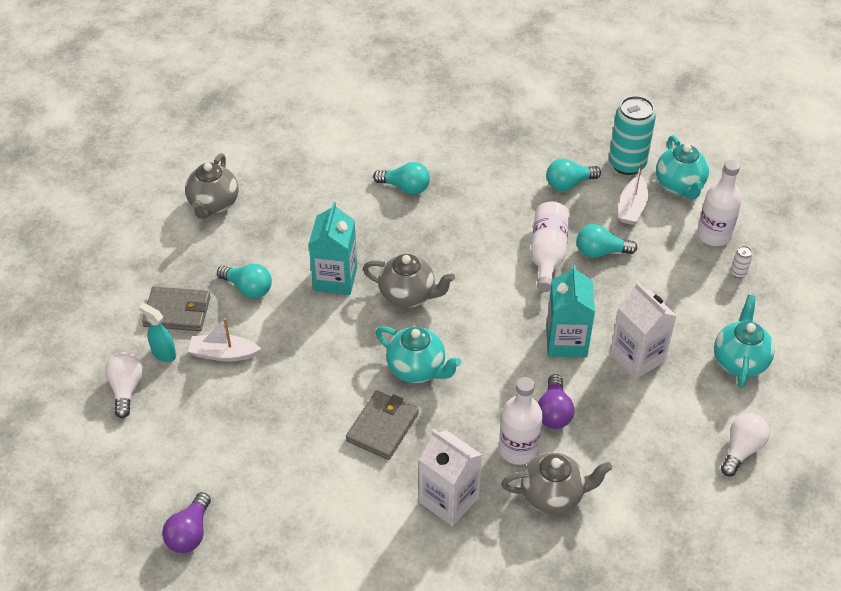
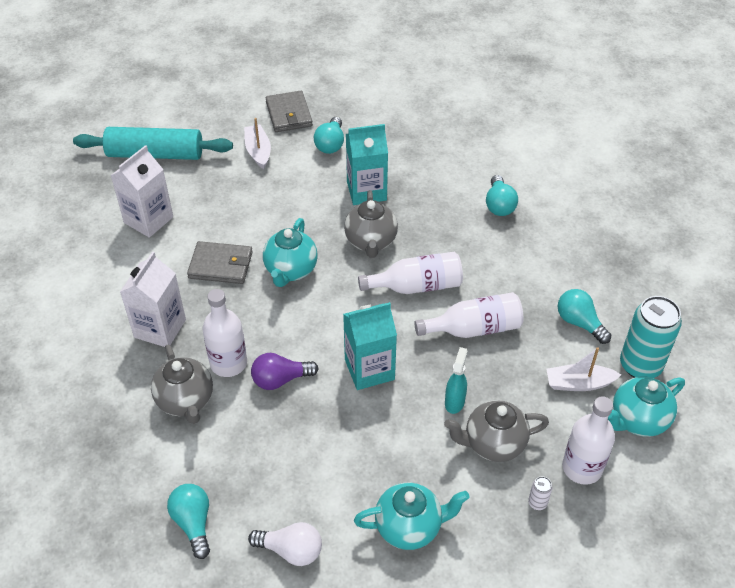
camera: 70 degrees right, 0 degrees up
(126, 389) = (204, 113): white light bulb -> none
(163, 354) = (245, 120): turquoise spray bottle -> turquoise spray bottle (454, 402)
(172, 452) = (155, 154): none -> turquoise rolling pin
(190, 533) = (87, 186): purple light bulb -> none
(213, 204) = (409, 98): grey teapot -> grey teapot (493, 444)
(480, 278) = (416, 286): none -> white bottle
(601, 252) = (500, 371): turquoise light bulb -> turquoise light bulb (193, 523)
(637, 357) = (374, 432): white carton -> white carton (148, 220)

